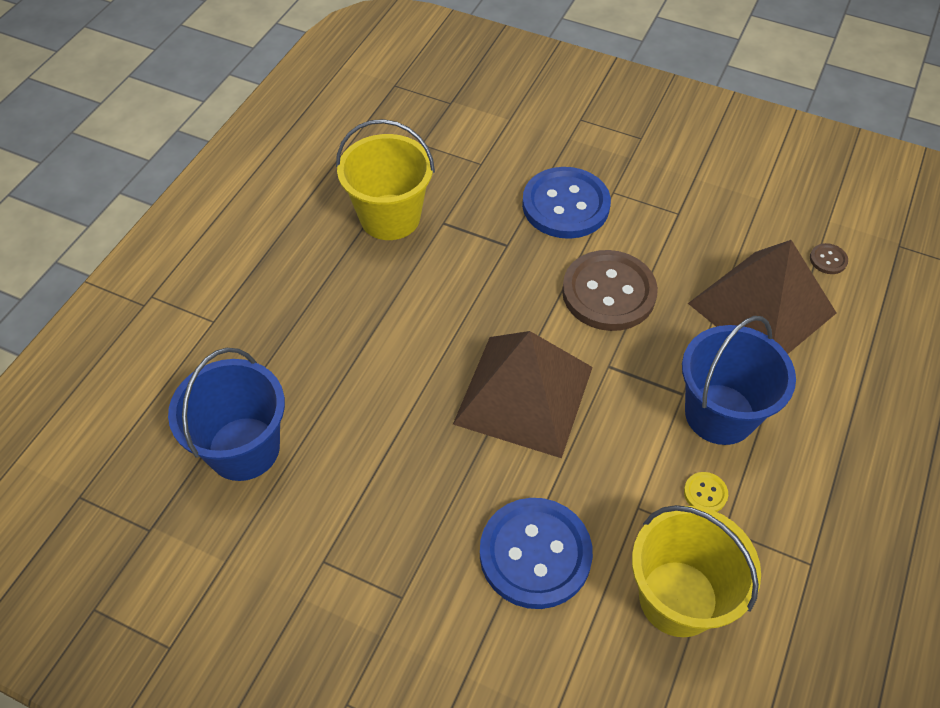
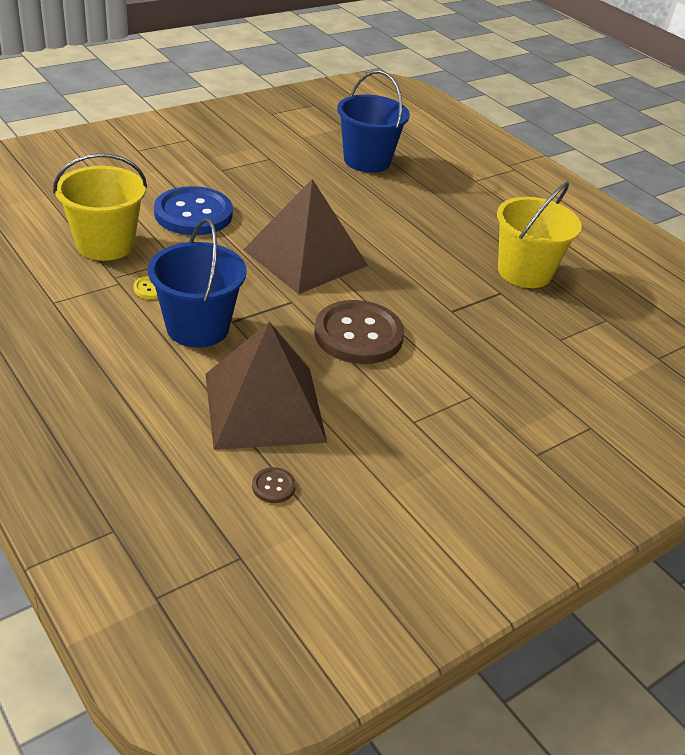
camera: 115 degrees right, 15 degrees down
(565, 205) = (475, 360): blue button -> none

